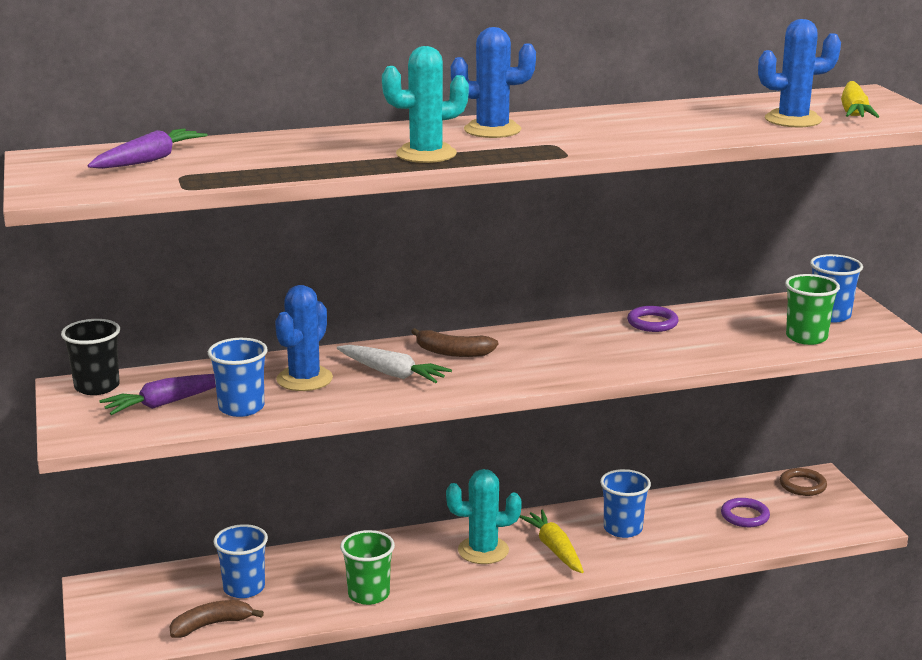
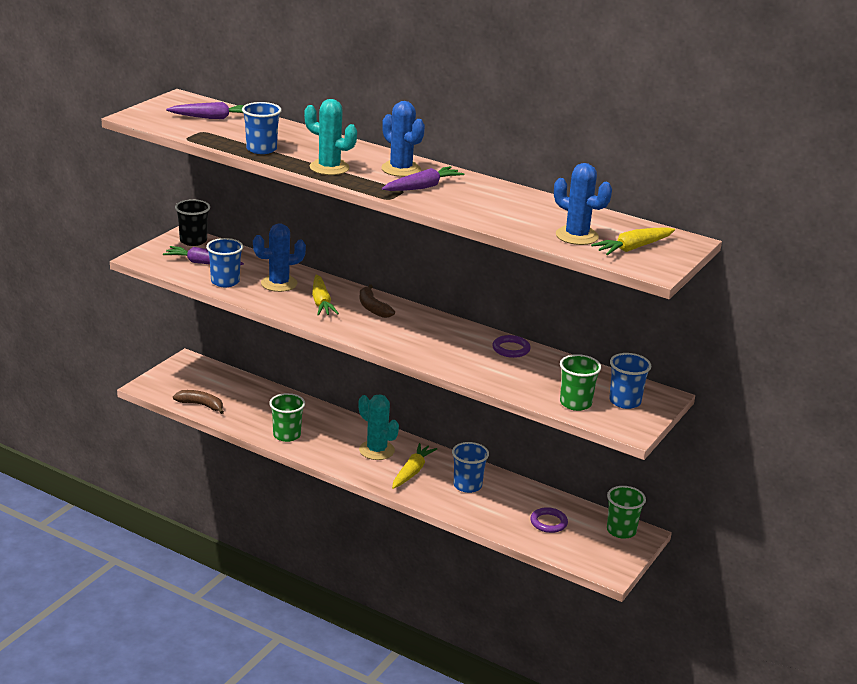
camera: 45 degrees right, 5 degrees up
(244, 588) = (242, 398): blue cup -> blue cup (261, 149)
(392, 373) = (321, 302): white carrot -> yellow carrot
(560, 135) = (422, 187): none -> purple carrot
(802, 485) = (621, 531): brown ring -> green cup

